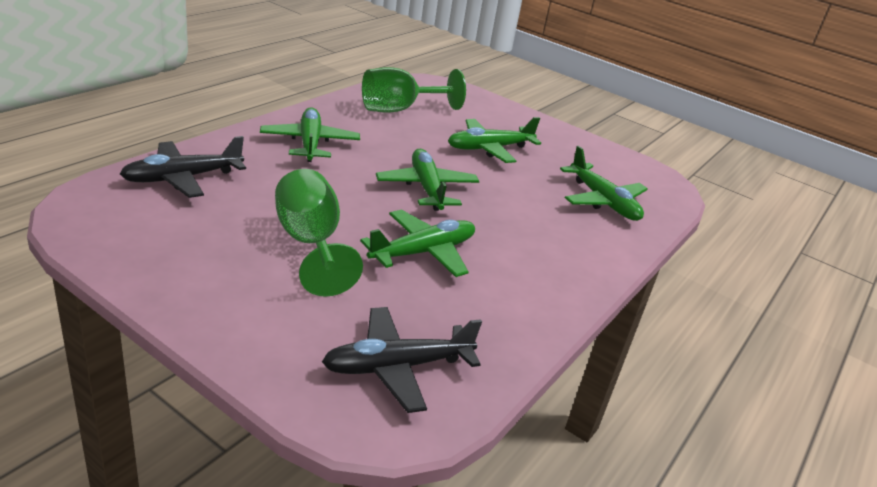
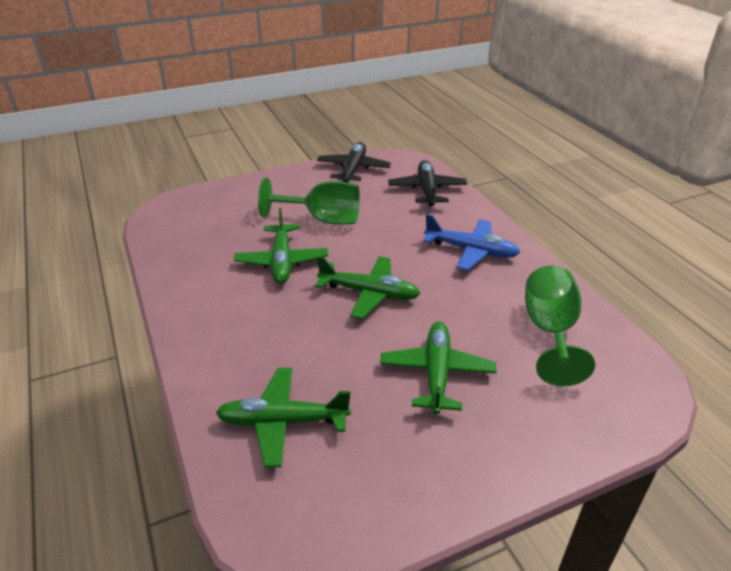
camera: 125 degrees right, 5 degrees up
(310, 143) = (471, 251): green plane -> blue plane
(397, 367) = (193, 220): black plane -> black plane (353, 169)

